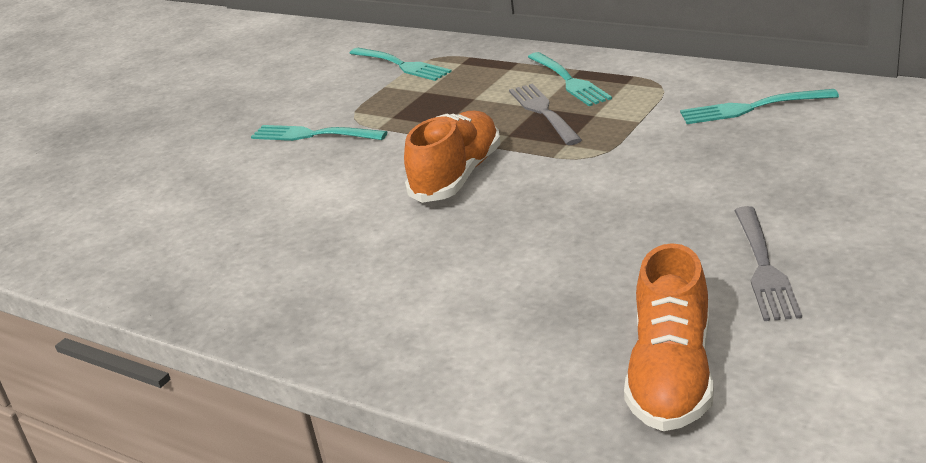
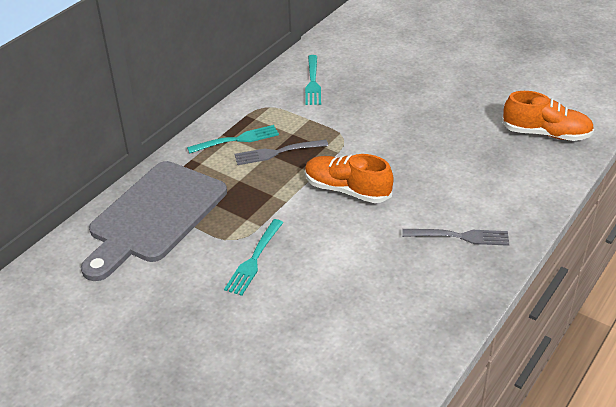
camera: 90 degrees left, 10 degrees up
(401, 65) = (154, 216): turquoise fork -> grey cutting board
(763, 266) = (468, 101): grey fork -> grey fork (459, 237)

